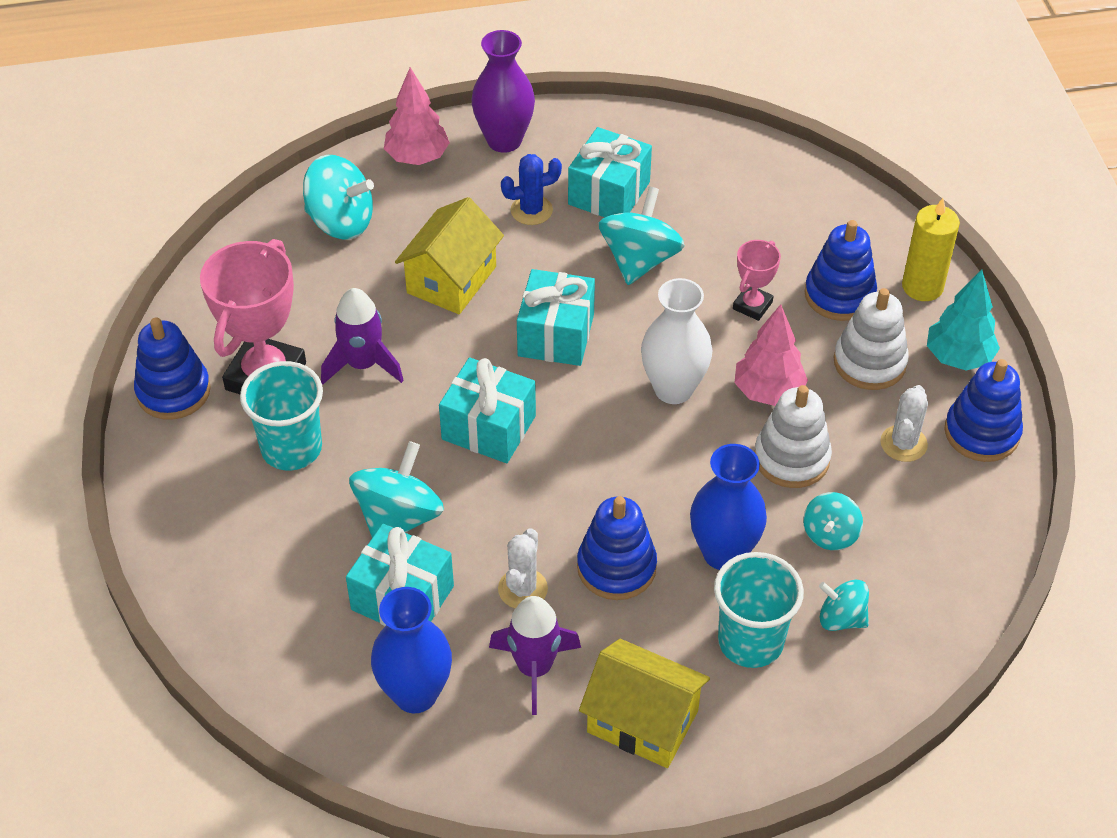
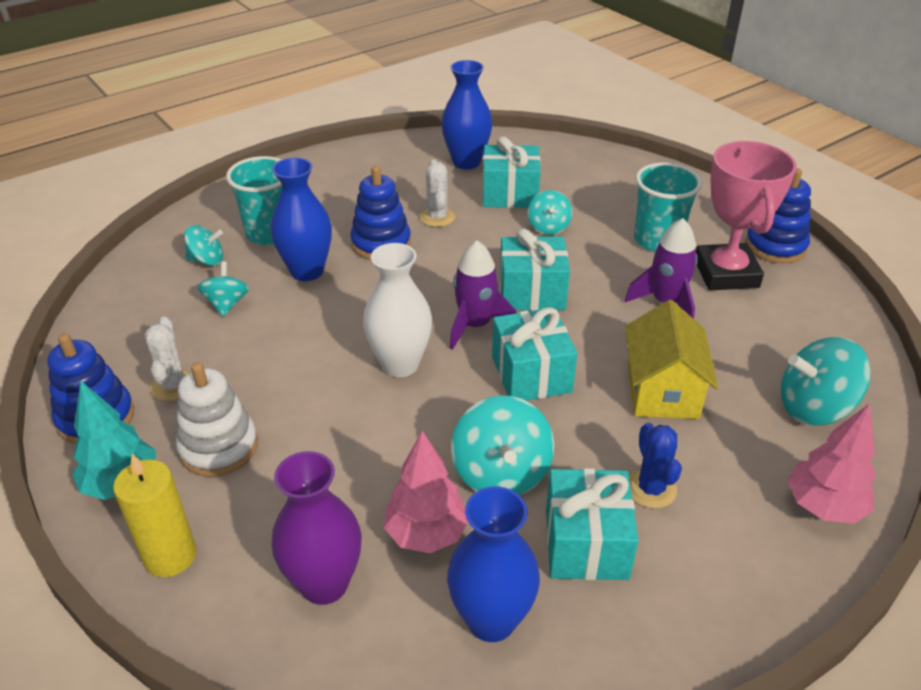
camera: 155 degrees right, 10 degrees down
(398, 518) = (548, 227): turquoise spinning top -> turquoise spinning top, size x0.60
(504, 140) = (757, 570): purple vase -> purple vase (324, 584)
(531, 210) = (651, 489): blue cactus -> blue cactus turned 60 degrees counterclockwise
(534, 668) = (404, 188): purple rocket -> purple rocket (475, 326)
(642, 721) = (324, 184): yellow house -> none
(705, 173) = (491, 620): none -> blue vase
(752, 305) = (359, 465): pink trophy -> none
(768, 392) = (313, 389): pink tree -> pink tree (426, 534)
(791, 458) = (274, 344): white stacking toy -> none
(839, 295) = (268, 510): blue stacking toy -> none

